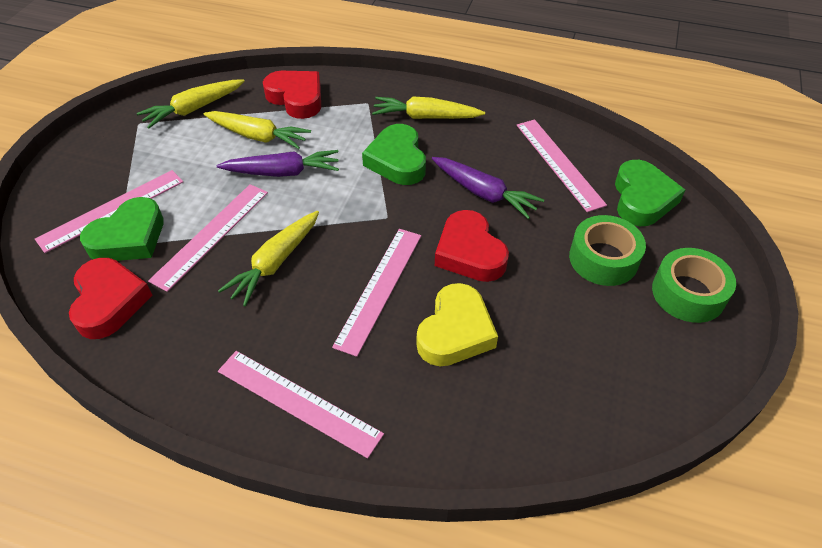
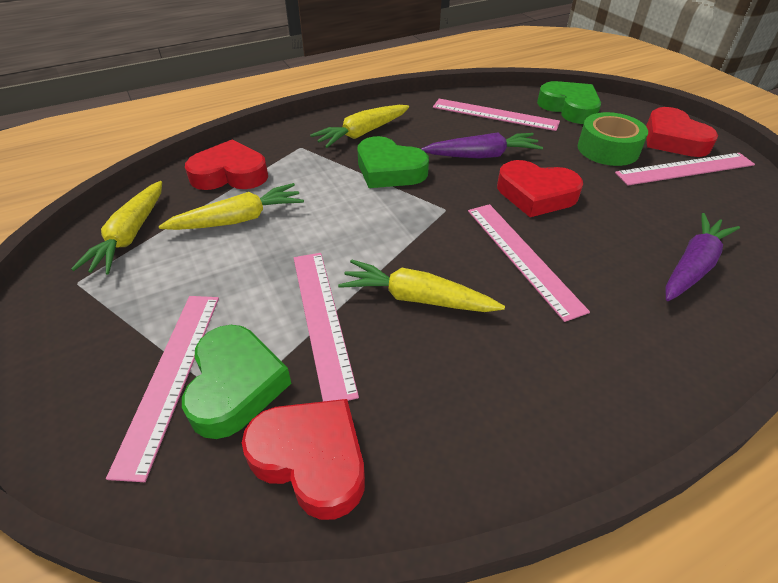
camera: 45 degrees left, 5 degrees down
(275, 263) = (417, 298): yellow carrot -> yellow carrot turned 120 degrees clockwise
(282, 172) = (308, 231): purple carrot -> purple carrot (692, 266)
(298, 402) = (611, 381): pink ruler -> pink ruler (685, 169)
(455, 331) = (613, 246): yellow heart -> none
(688, 293) = (673, 139): green tape -> red heart

